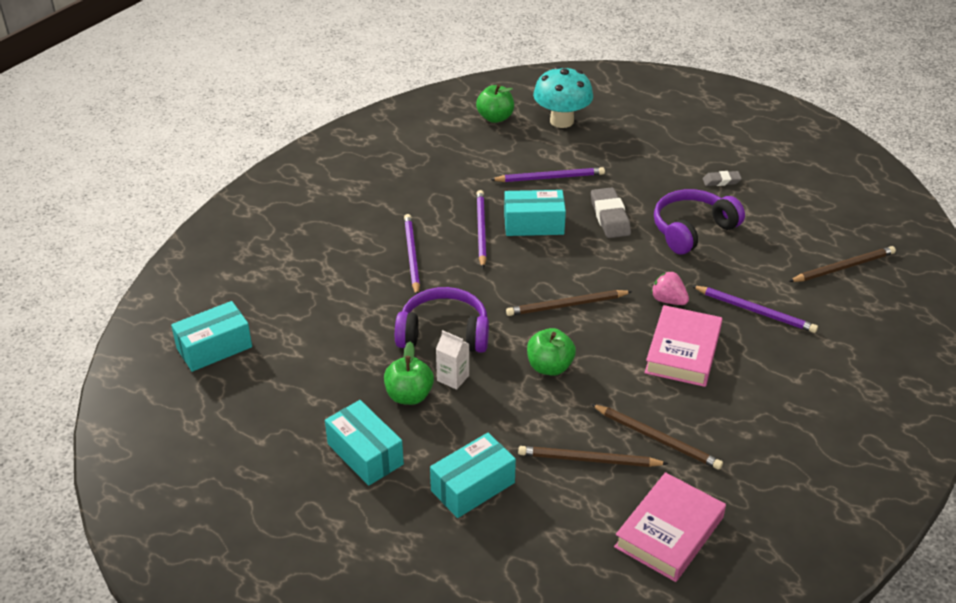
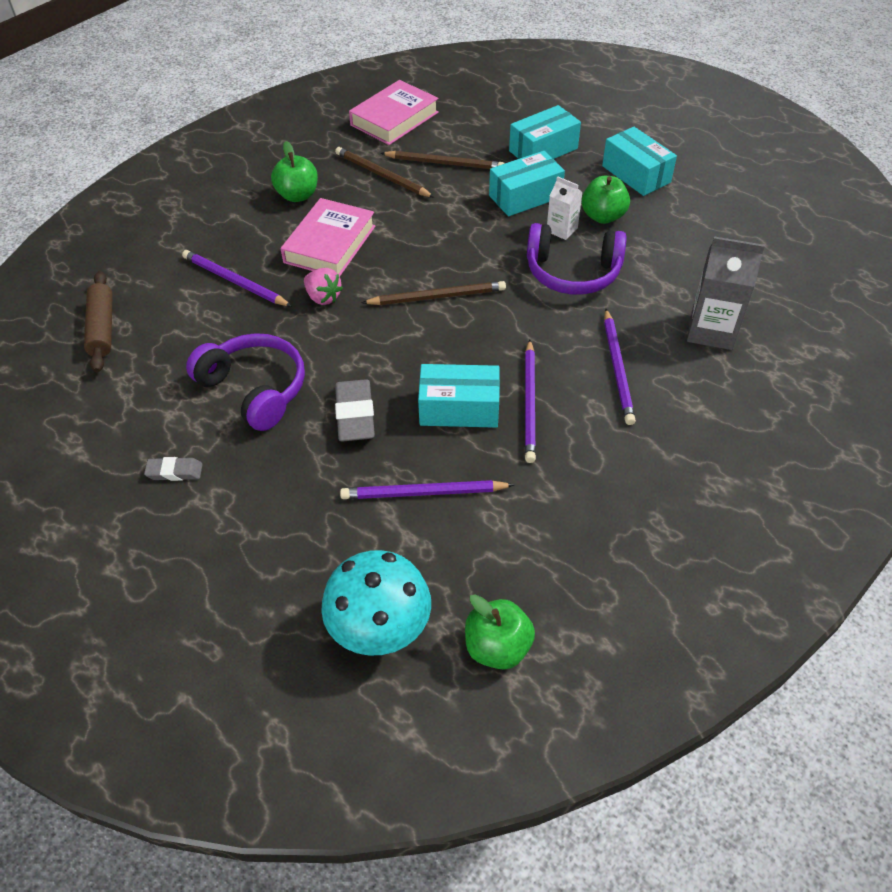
camera: 175 degrees left, 10 degrees up
(214, 348) = (813, 268): turquoise box -> turquoise box (525, 196)
(328, 287) = (711, 331): none -> grey carton
(549, 367) = (466, 235): green apple -> green apple (297, 195)
(692, 230) = (255, 389): purple headphones -> purple headphones turned 105 degrees counterclockwise
(843, 267) = (102, 328): brown pencil -> brown rolling pin

